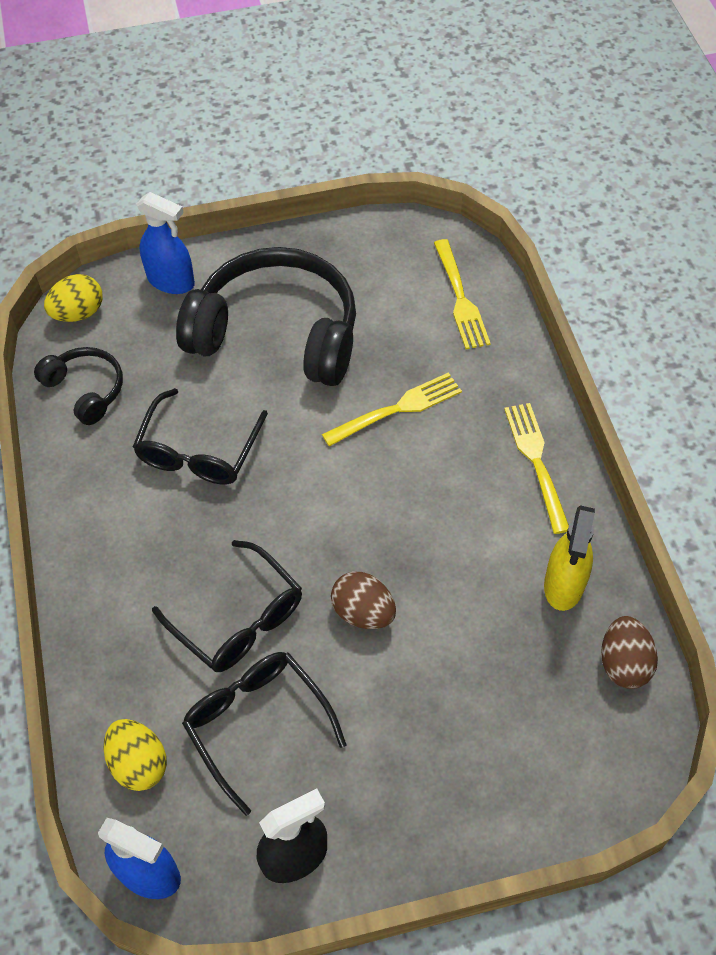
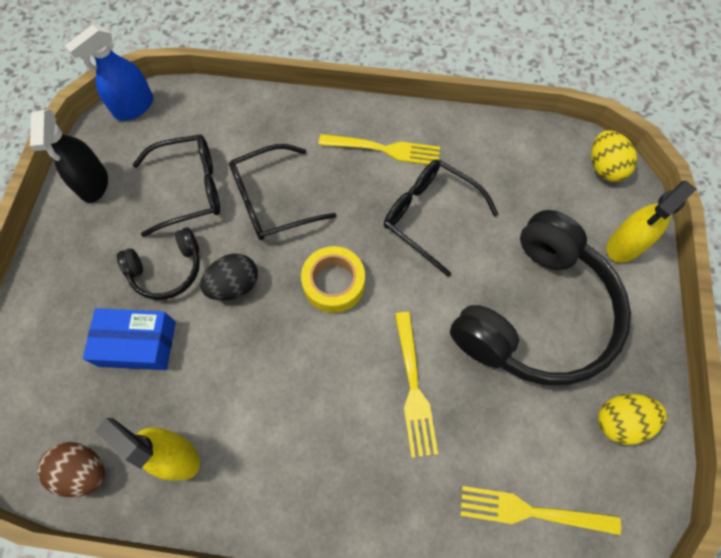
camera: 110 degrees right, 10 degrees up
(86, 390) = (519, 155): black headphones -> black headphones (167, 270)
(139, 763) = (203, 118): yellow egg -> yellow egg (620, 421)
(171, 281) = (624, 245): blue spray bottle -> yellow spray bottle
(318, 514) = (334, 283): none -> yellow tape
(363, 612) = (234, 285): brown egg -> black egg
(475, 681) = (137, 344): none -> blue box
(536, 461) = (305, 494): yellow fork -> yellow fork (384, 149)

